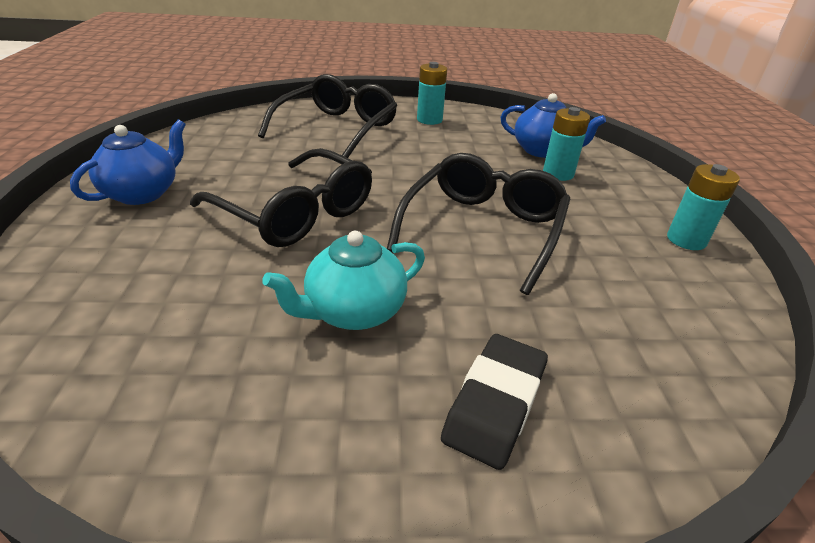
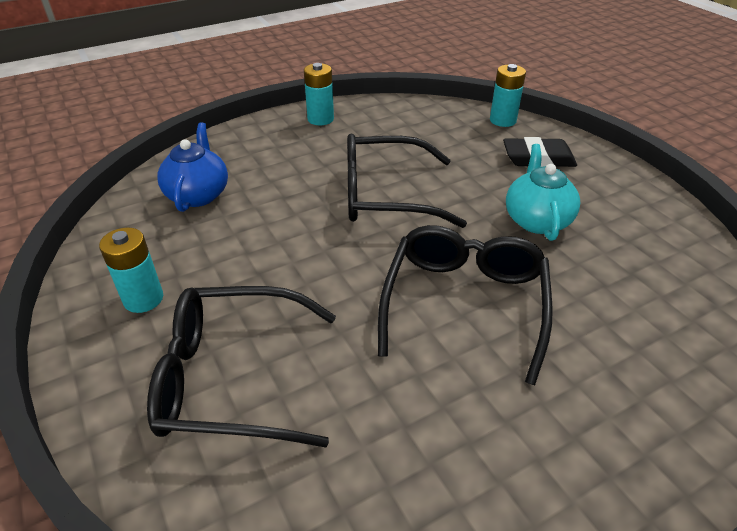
camera: 115 degrees left, 5 degrees up
(143, 193) = (557, 457): blue teapot -> none
(353, 312) = (536, 220): turquoise teapot -> turquoise teapot turned 120 degrees counterclockwise
(558, 174) = (250, 178): turquoise battery -> turquoise battery (502, 120)

